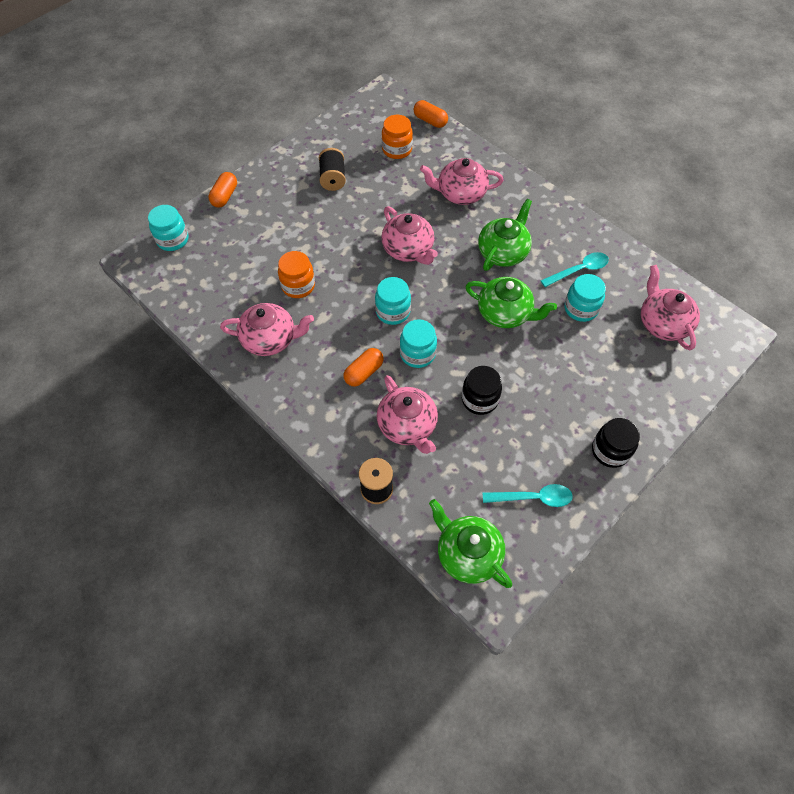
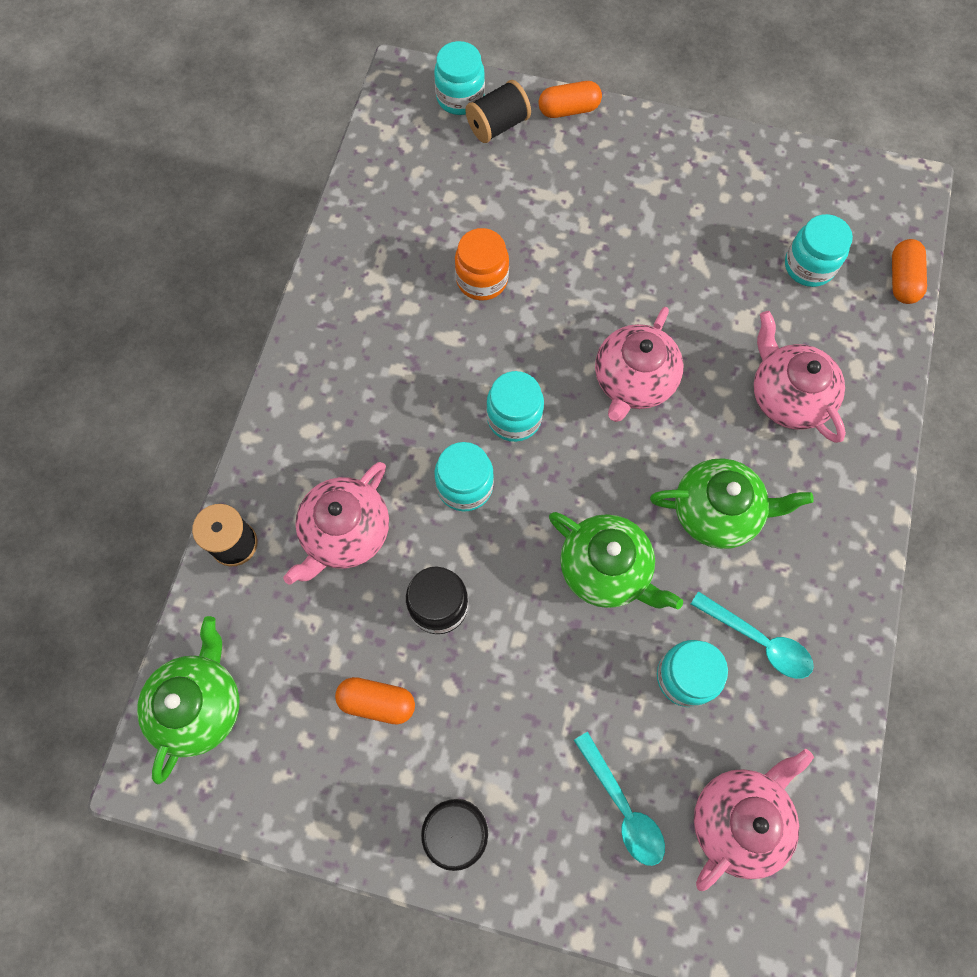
camera: 60 degrees right, 10 degrees up
(270, 339) = (379, 296): pink teapot -> none
(332, 179) = (692, 216): black spool -> black spool (497, 125)
(364, 372) = (395, 434): orange capsule -> orange capsule (377, 702)
(397, 149) = (809, 266): orange jar -> turquoise jar
(505, 313) = (606, 569): green teapot -> green teapot turned 45 degrees counterclockwise
(533, 498) = (323, 754): turquoise spoon -> turquoise spoon (623, 807)

